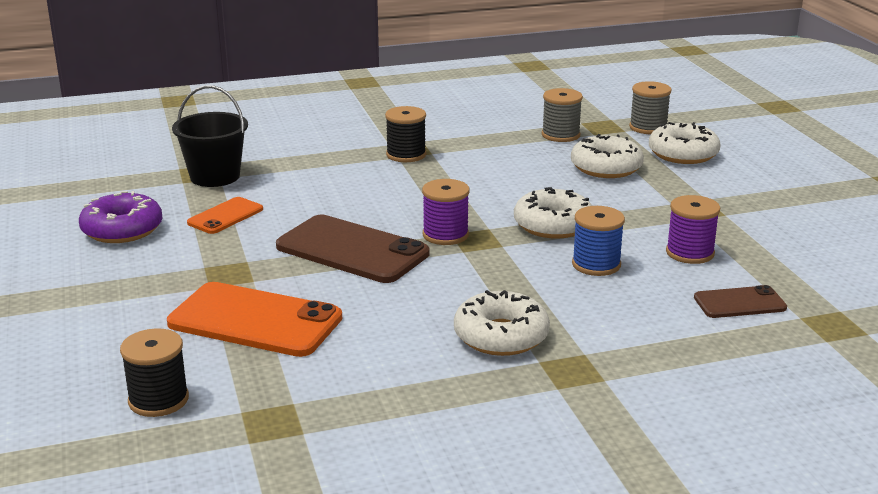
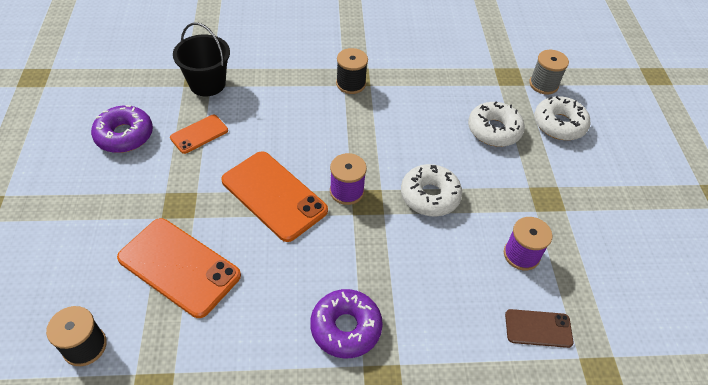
camera: 10 degrees right, 25 degrees up
(352, 250) = (274, 195): brown phone -> orange phone
(501, 336) = (346, 328): white donut -> purple donut
(560, 135) = (473, 81): grey spool -> none
(596, 264) = (445, 253): blue spool -> none

